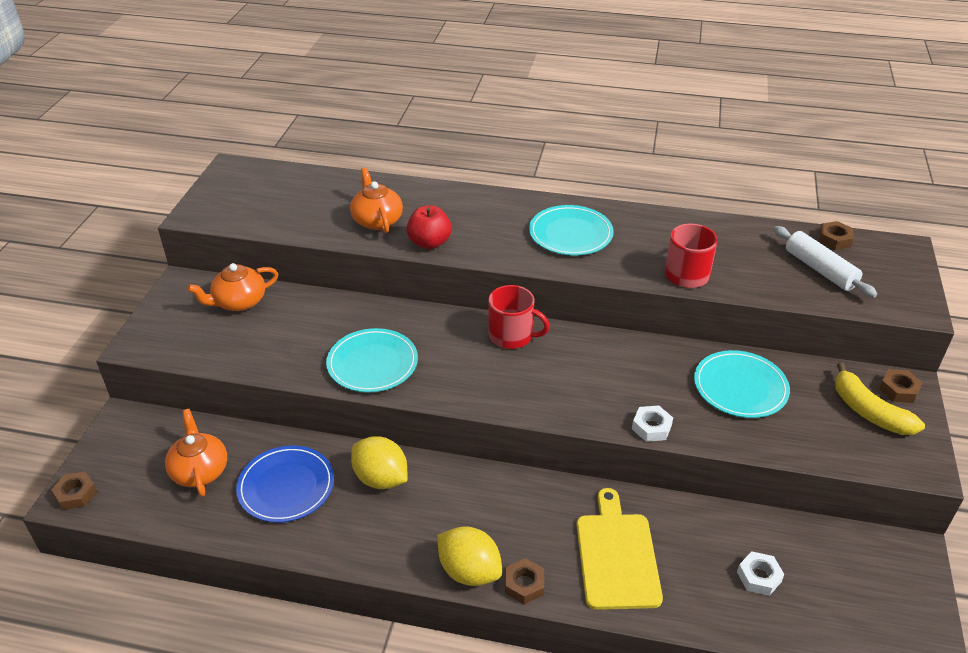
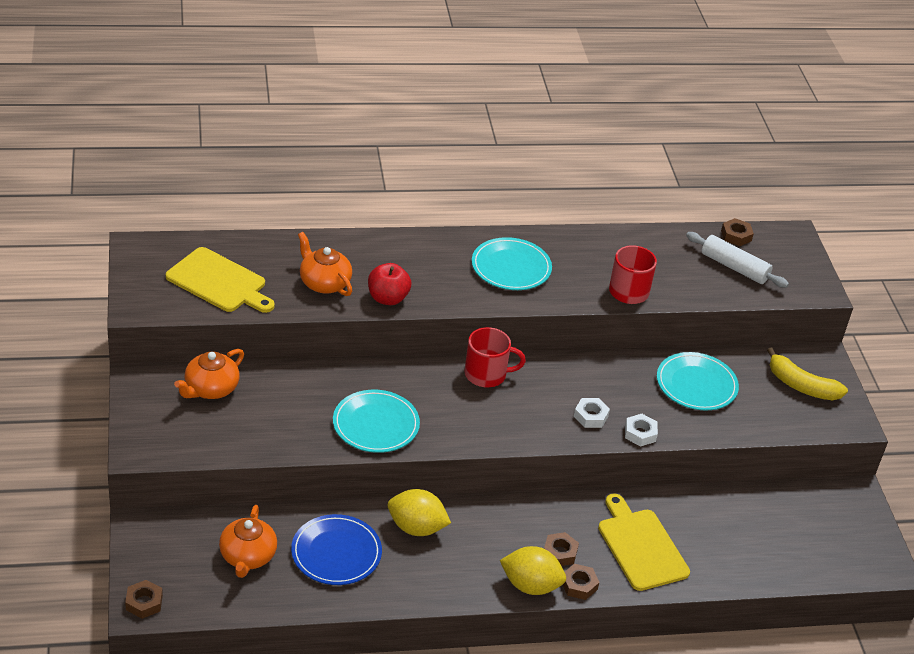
camera: 25 degrees left, 0 degrees up
(200, 470) = (247, 556): orange teapot -> orange teapot turned 135 degrees counterclockwise
(281, 205) = (219, 282): none -> yellow cutting board
(759, 577) = (753, 537): white nut -> white nut (591, 416)
(898, 390) = (818, 362): brown nut -> brown nut (559, 553)

